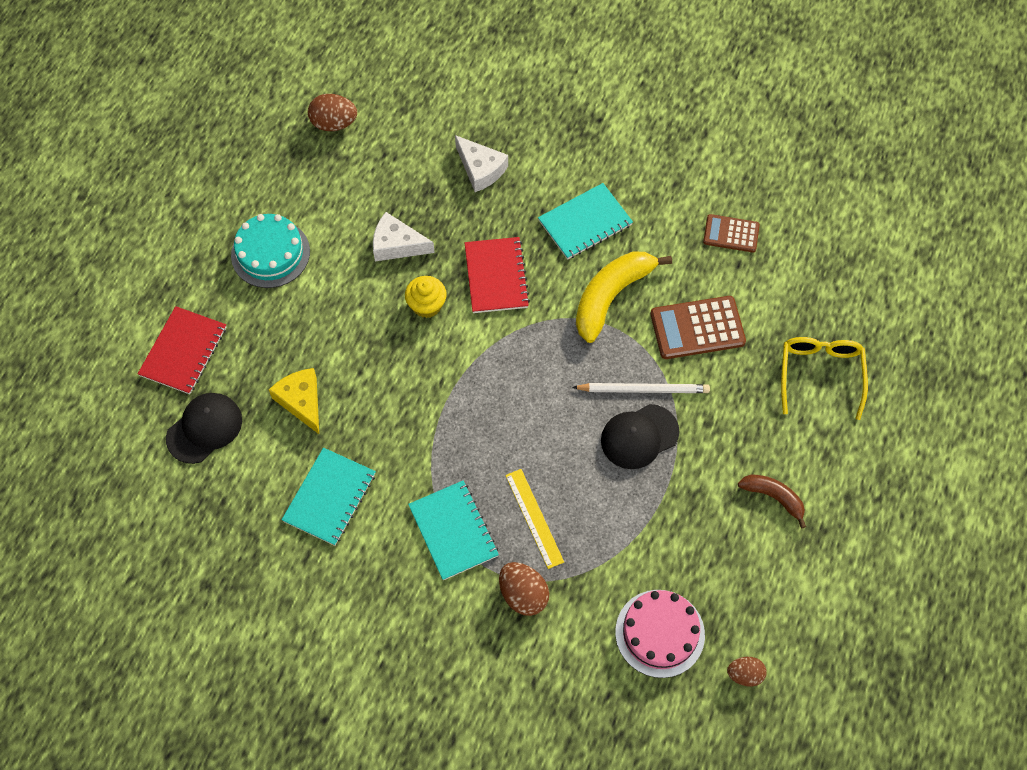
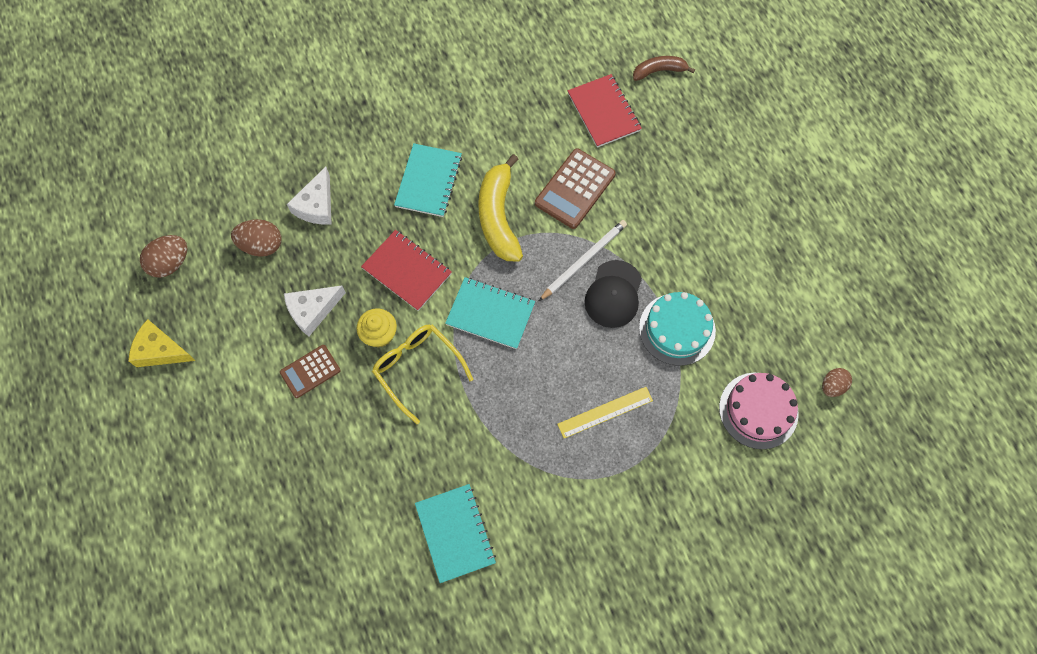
camera: 45 degrees left, 5 degrees up
(183, 351) = (233, 533): red notebook -> red notebook (604, 112)
(204, 428) = (311, 573): black cap -> none
(270, 253) = (223, 400): turquoise cake -> turquoise cake (677, 329)
(301, 401) = (362, 485): yellow cheese -> yellow cheese (160, 350)
(453, 531) = (563, 473): turquoise notebook -> turquoise notebook (490, 314)
(480, 169) = (316, 205): white cheese -> white cheese turned 105 degrees clockwise
(523, 595) = (652, 470): brown egg -> brown egg (261, 245)
(534, 518) = (605, 412): yellow ruler -> yellow ruler turned 45 degrees counterclockwise
(731, 234) = (531, 107): brown calculator -> brown calculator (310, 371)
(773, 497) = (733, 257): brown banana -> brown banana (659, 71)
(820, 375) = (679, 153): yellow glasses -> yellow glasses (418, 369)

